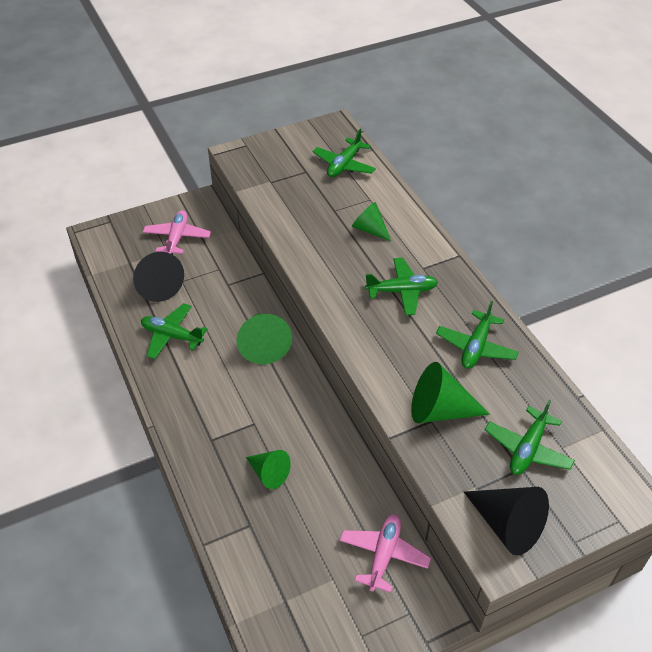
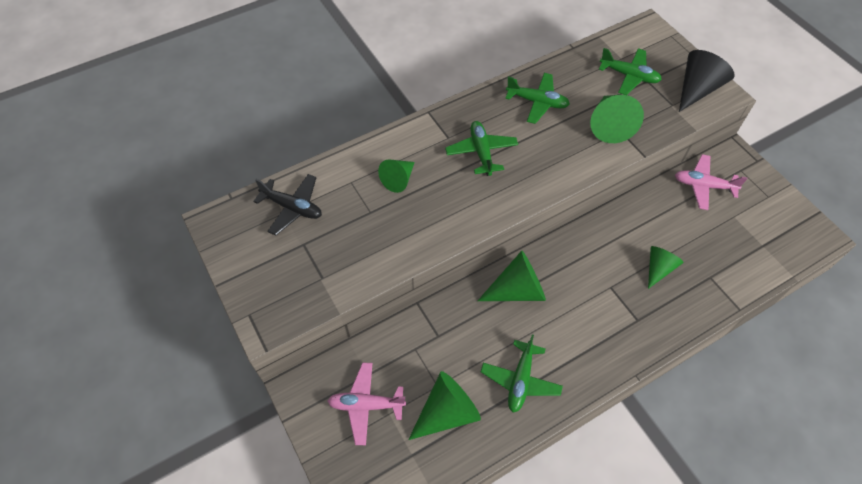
camera: 95 degrees left, 10 degrees up
(157, 285) = (447, 412): black cone -> green cone
(344, 165) = (292, 208): green plane -> black plane

